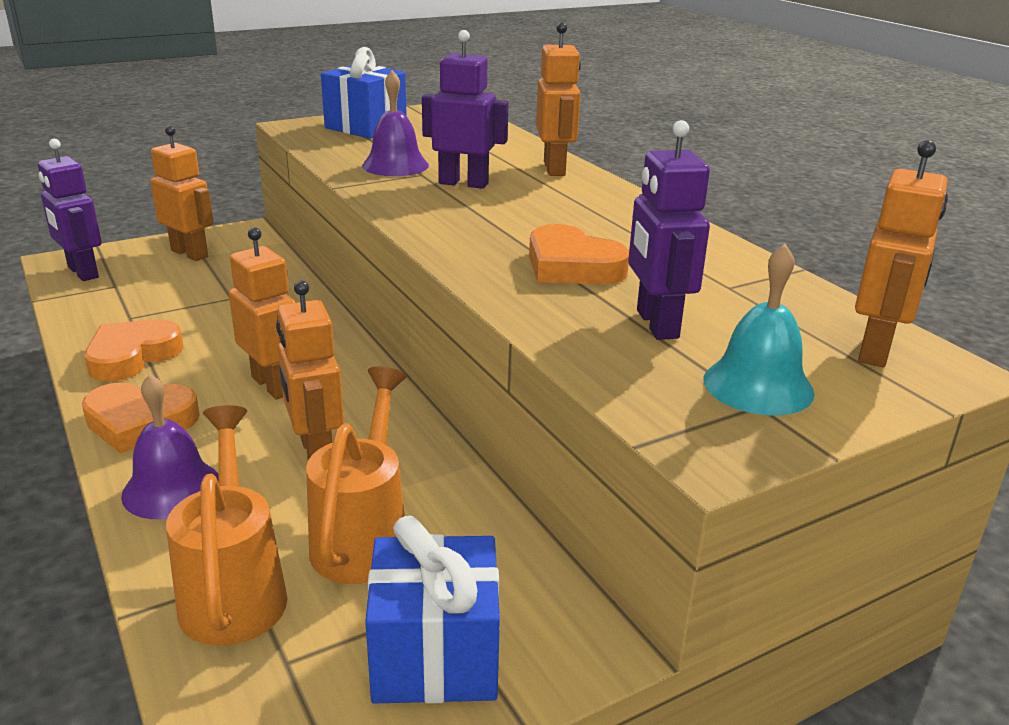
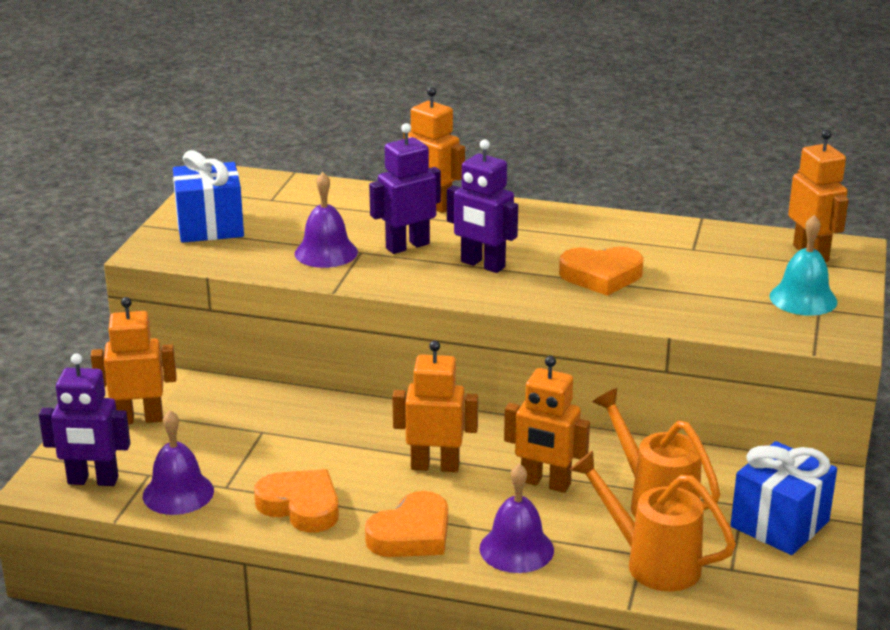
camera: 45 degrees left, 0 degrees up
(98, 305) = (178, 493): none -> purple bell
(132, 356) = (301, 506): orange heart -> orange heart turned 135 degrees clockwise
(656, 324) = (707, 290): purple robot -> purple robot (482, 265)

